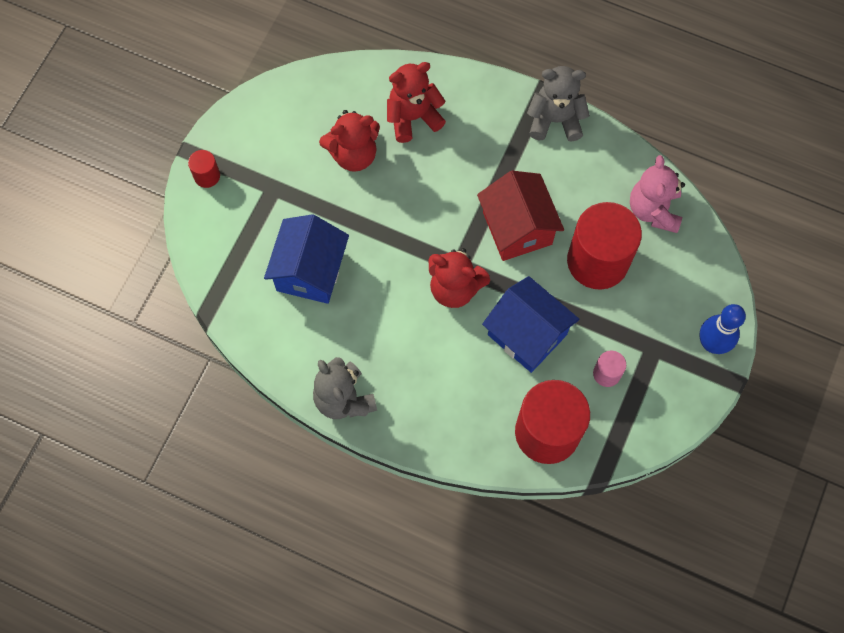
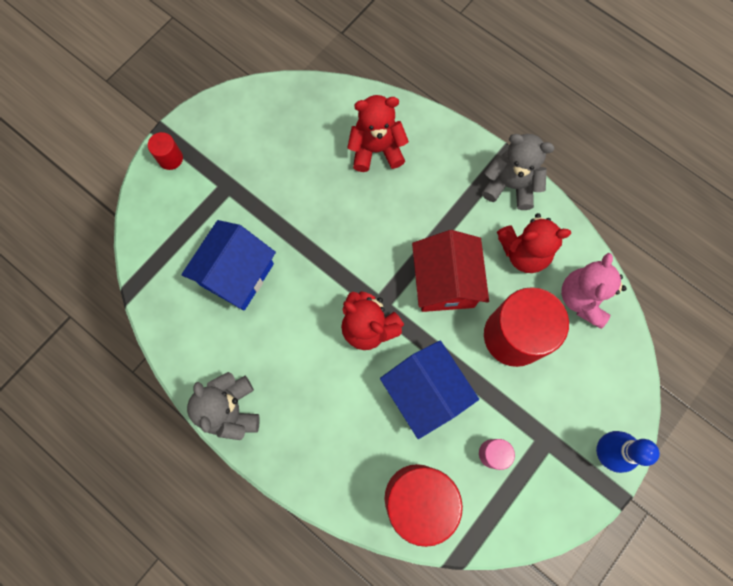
camera: 15 degrees right, 5 degrees up
(353, 154) = (310, 171): red teddy bear -> red teddy bear (524, 252)

